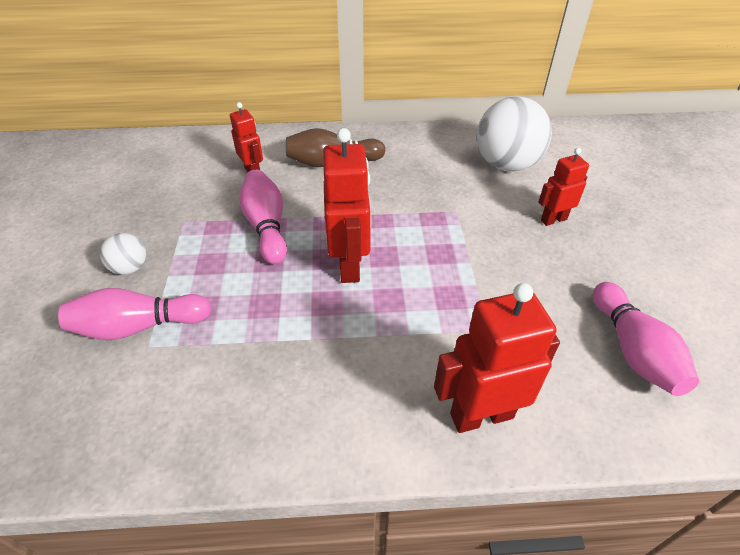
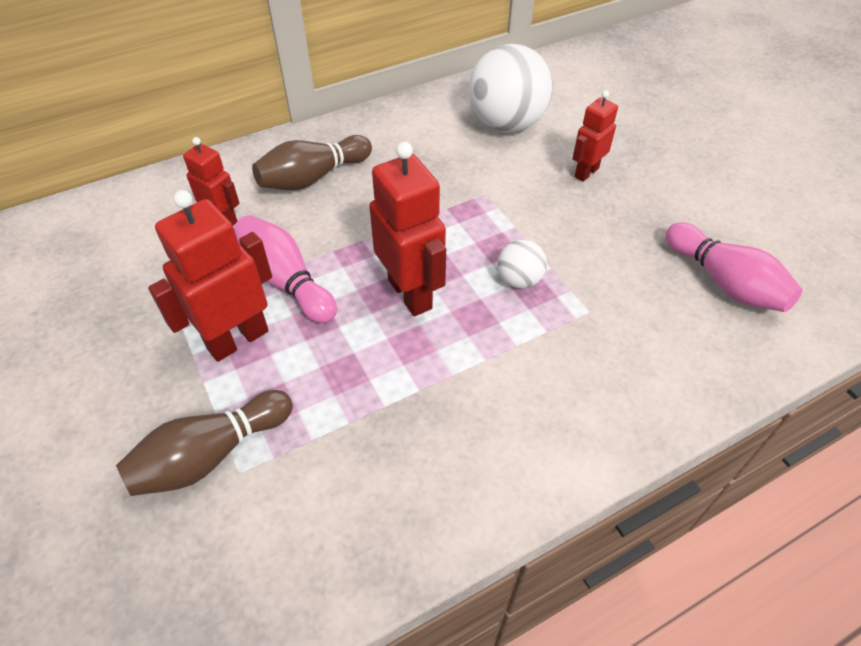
camera: 25 degrees left, 5 degrees up
(130, 268) = (147, 391): white ball -> white ball (519, 280)
(138, 326) = (210, 455): pink bowling pin -> brown bowling pin
(481, 415) = (630, 398): red robot -> red robot (237, 339)

